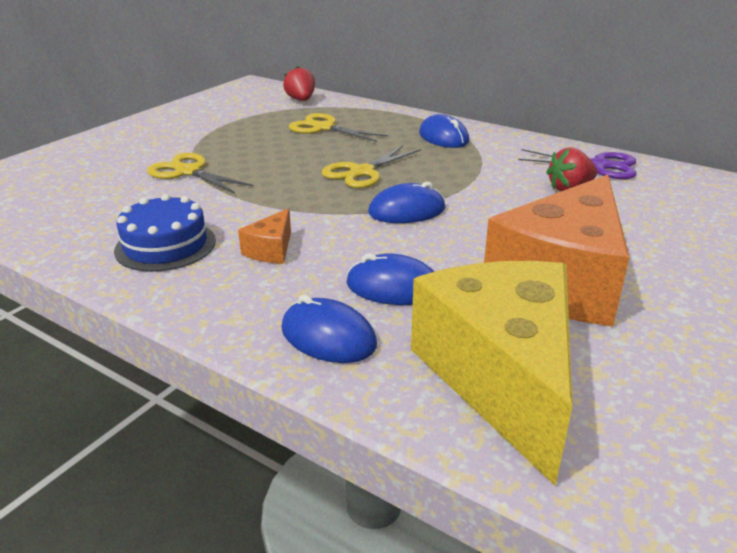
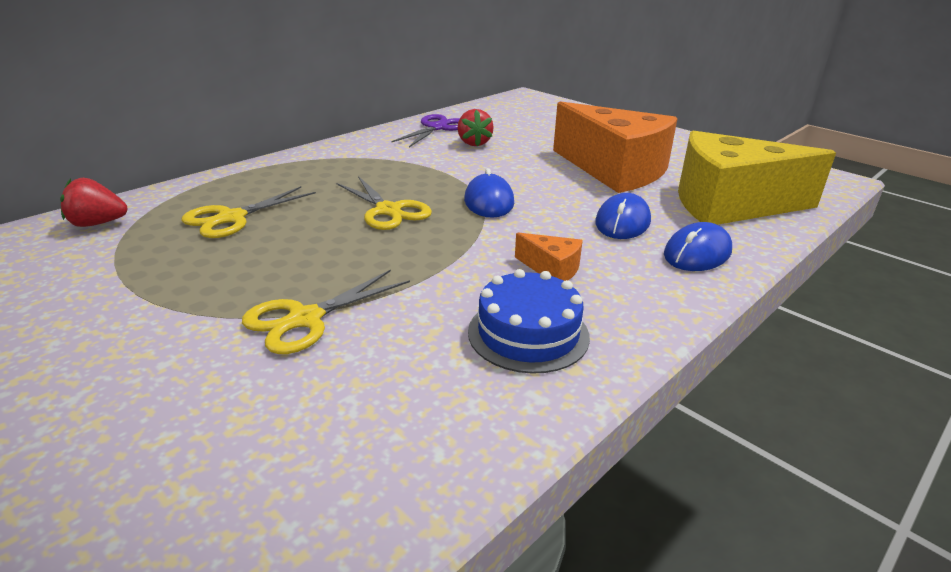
camera: 80 degrees left, 0 degrees up
(443, 137) = (327, 165): blue mouse -> none

